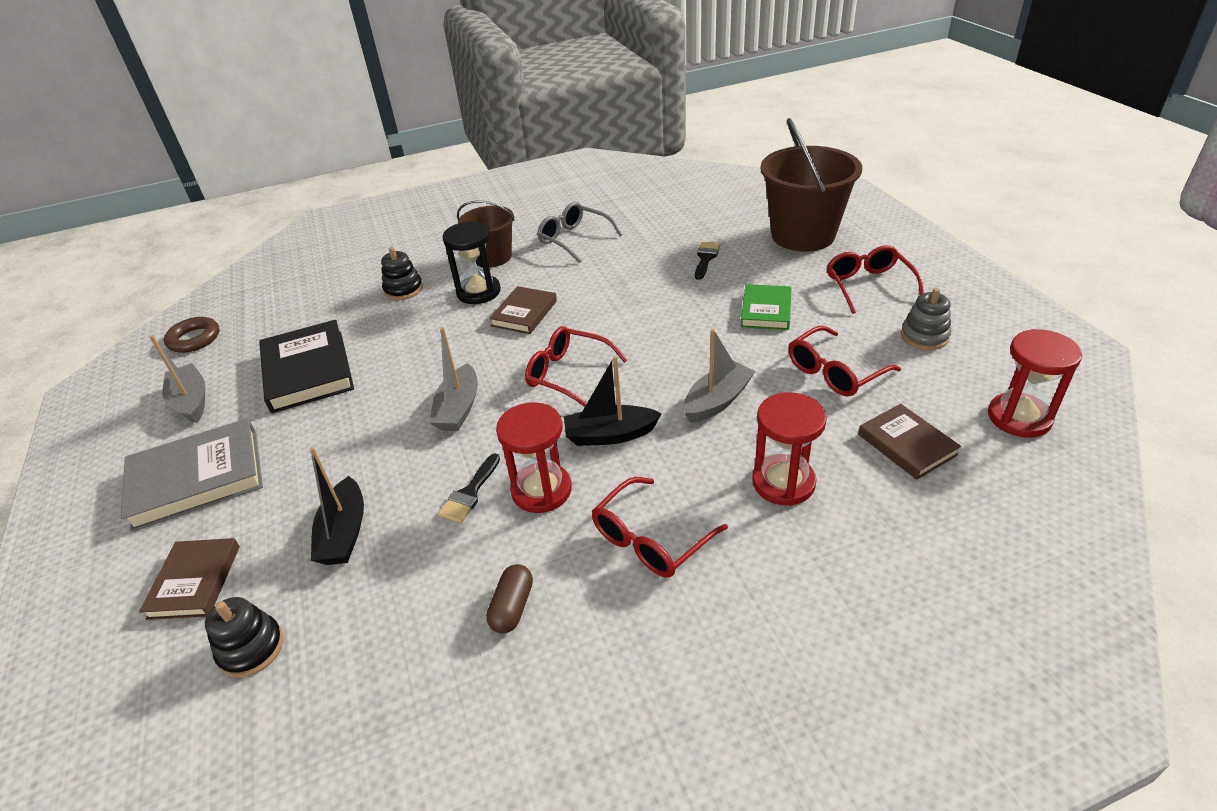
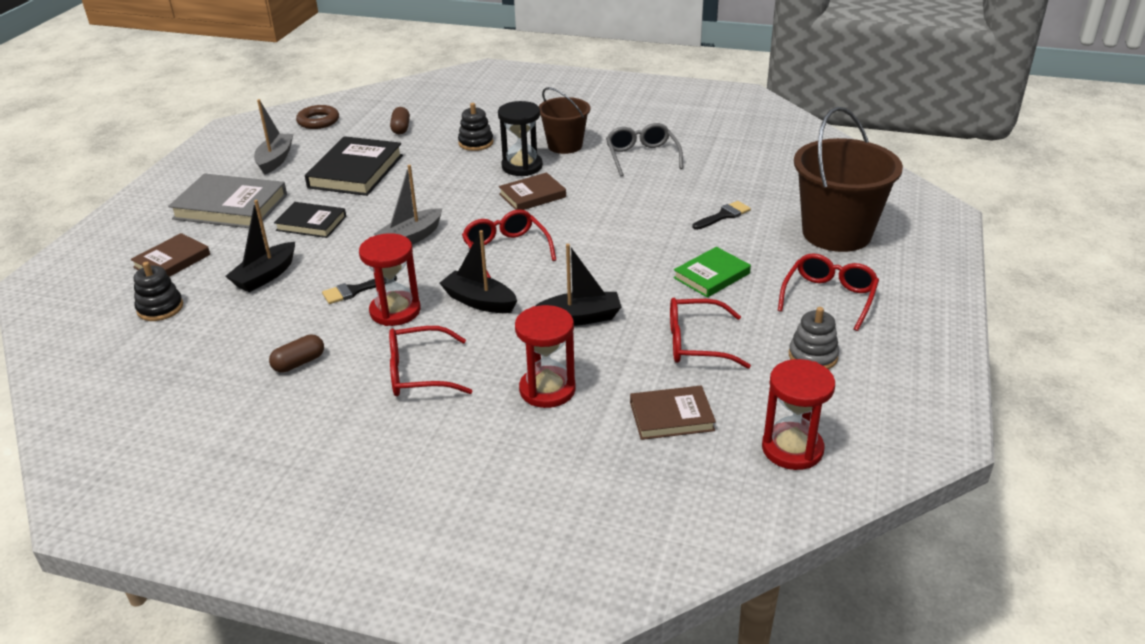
camera: 35 degrees right, 5 degrees down
(303, 308) = (401, 128): none -> brown capsule
(325, 448) = (311, 223): none -> black book
(717, 401) = (580, 318): grey boat -> black boat
(907, 444) = (671, 416): brown book -> brown book turned 75 degrees clockwise

